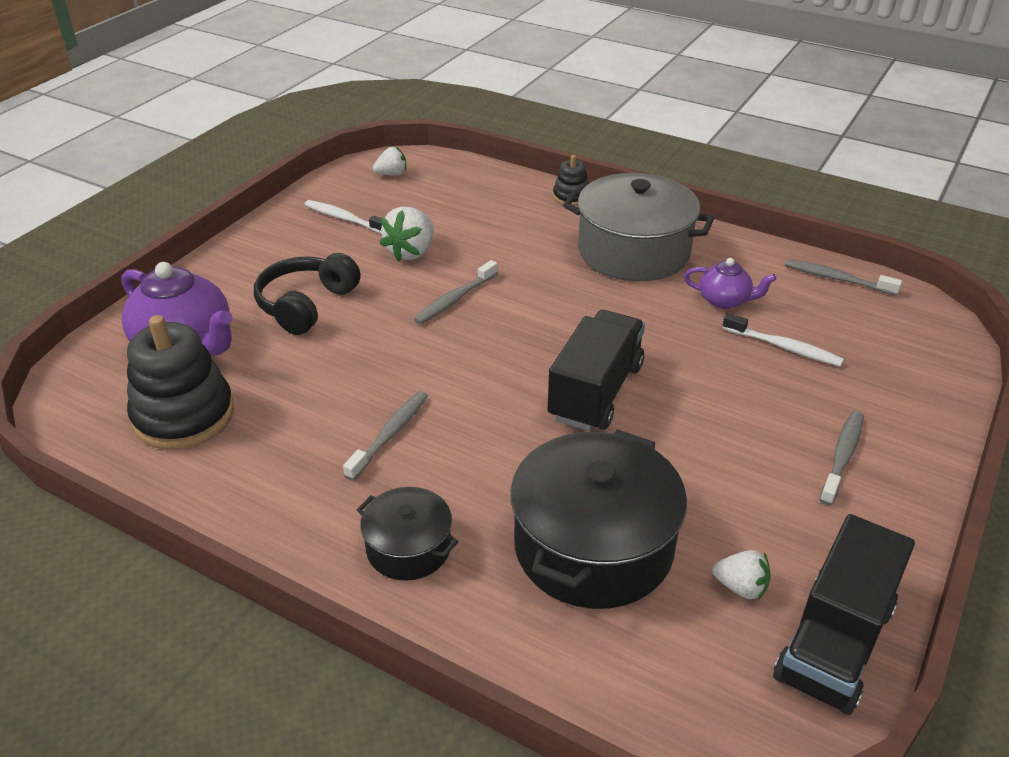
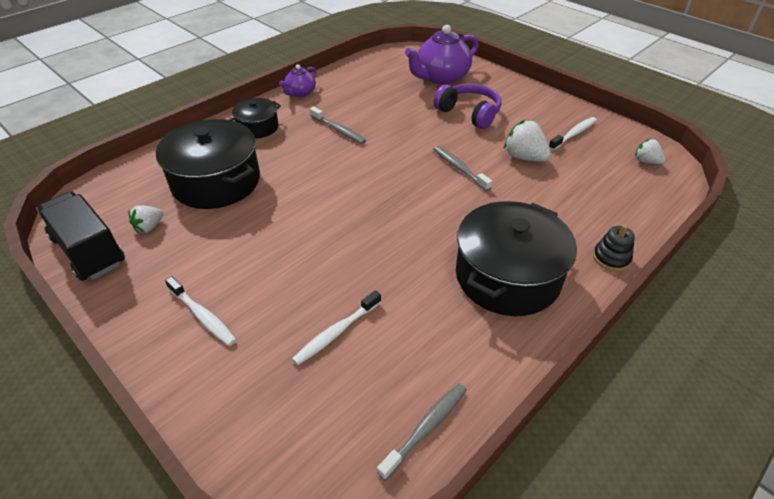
camera: 105 degrees right, 5 degrees up
(184, 416) = (384, 76): black stacking toy -> none
(306, 305) = (469, 113): black headphones -> purple headphones
(392, 174) = (646, 161): white strawberry -> white strawberry turned 135 degrees clockwise
(596, 392) = (335, 210): black truck -> none
(633, 251) = (507, 276): grey pot -> black pot
(725, 300) = (415, 315): purple teapot -> purple teapot (300, 93)
(842, 456) = (203, 316): grey toothbrush -> white toothbrush

